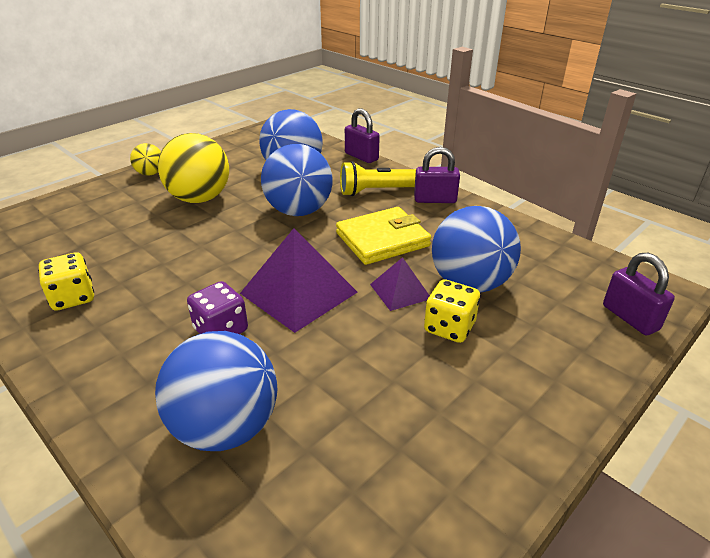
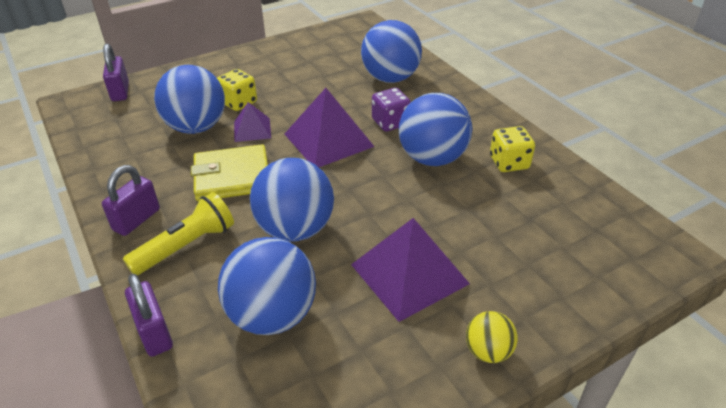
camera: 165 degrees left, 5 degrees up
(167, 289) = (432, 158): none -> blue ball
(199, 198) = (409, 274): yellow ball -> purple pyramid
(379, 191) = (186, 246): yellow flashlight -> yellow flashlight turned 45 degrees counterclockwise
(435, 200) = (136, 220): purple padlock -> purple padlock turned 75 degrees counterclockwise

